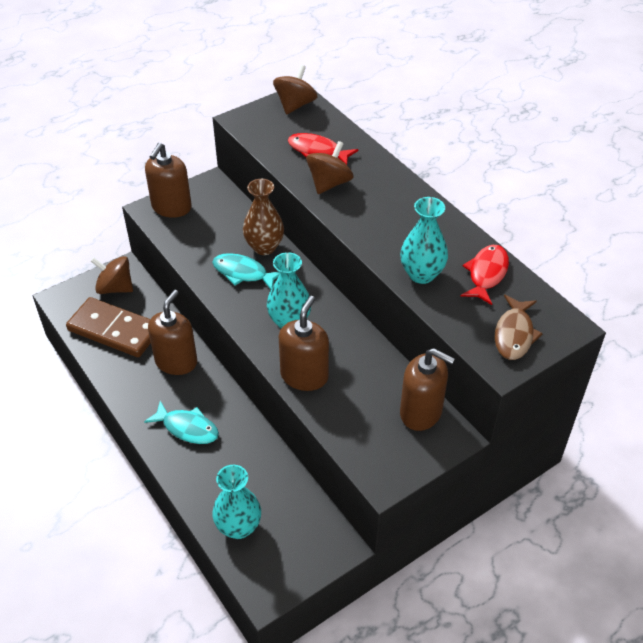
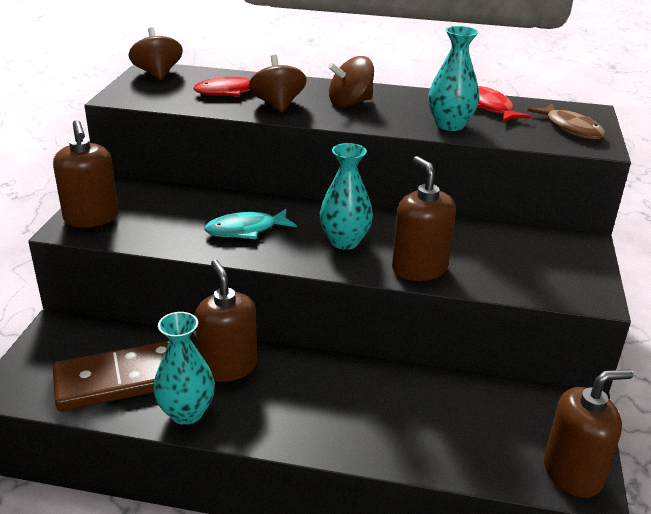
camera: 45 degrees left, 15 degrees down
(115, 288) = (67, 345): brown spinning top -> brown spinning top (350, 103)
(187, 428) = (320, 411): turquoise fish -> none
(238, 527) = (487, 454): turquoise vase -> turquoise vase (186, 412)
(264, 247) = (236, 205): brown vase -> none
(421, 412) = (540, 242): brown soap dispenser -> brown soap dispenser (572, 473)

